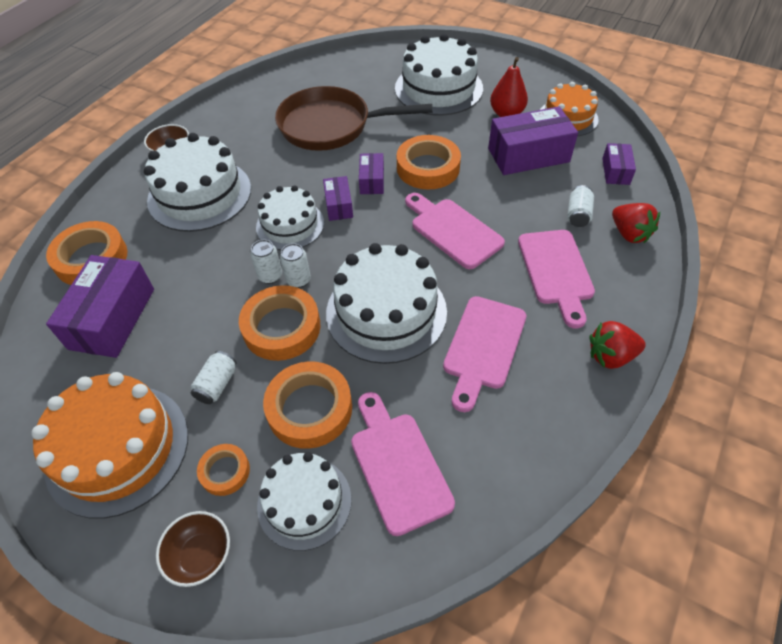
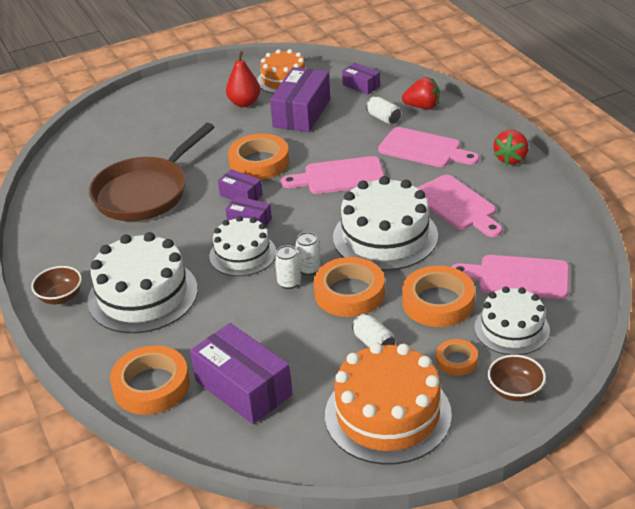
camera: 55 degrees left, 15 degrees down
(438, 88) = (171, 121): white cake -> none

